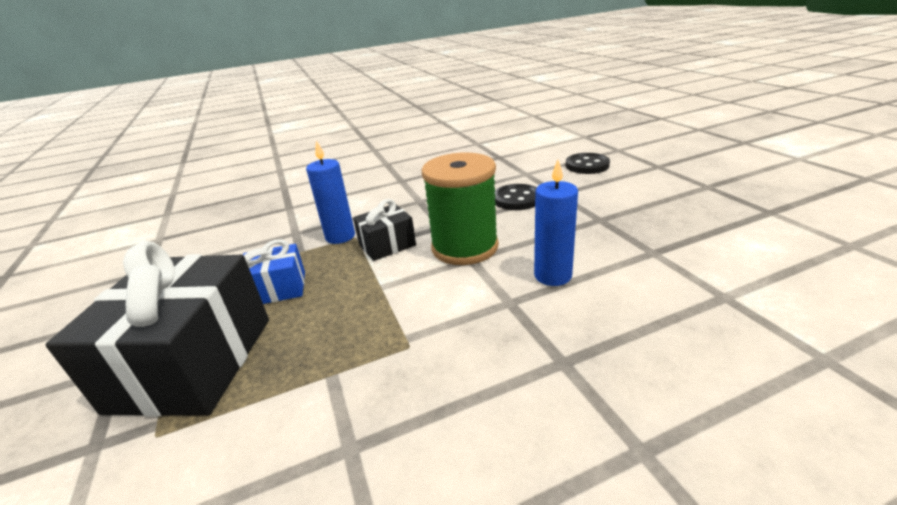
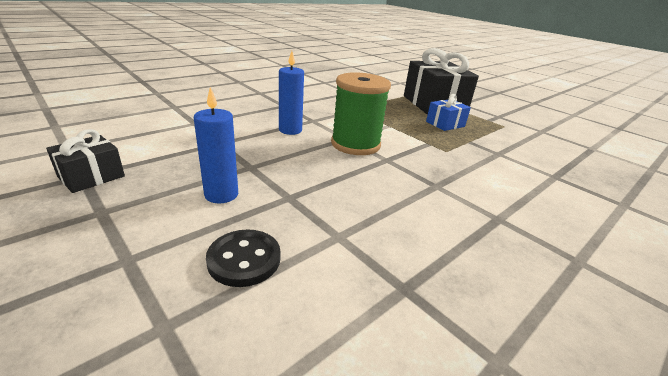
camera: 155 degrees right, 0 degrees up
(340, 236) = (457, 151): blue candle -> blue candle (221, 194)
(387, 245) = (413, 145): black gift -> black gift (91, 176)
(517, 199) = (334, 188): black button -> none

